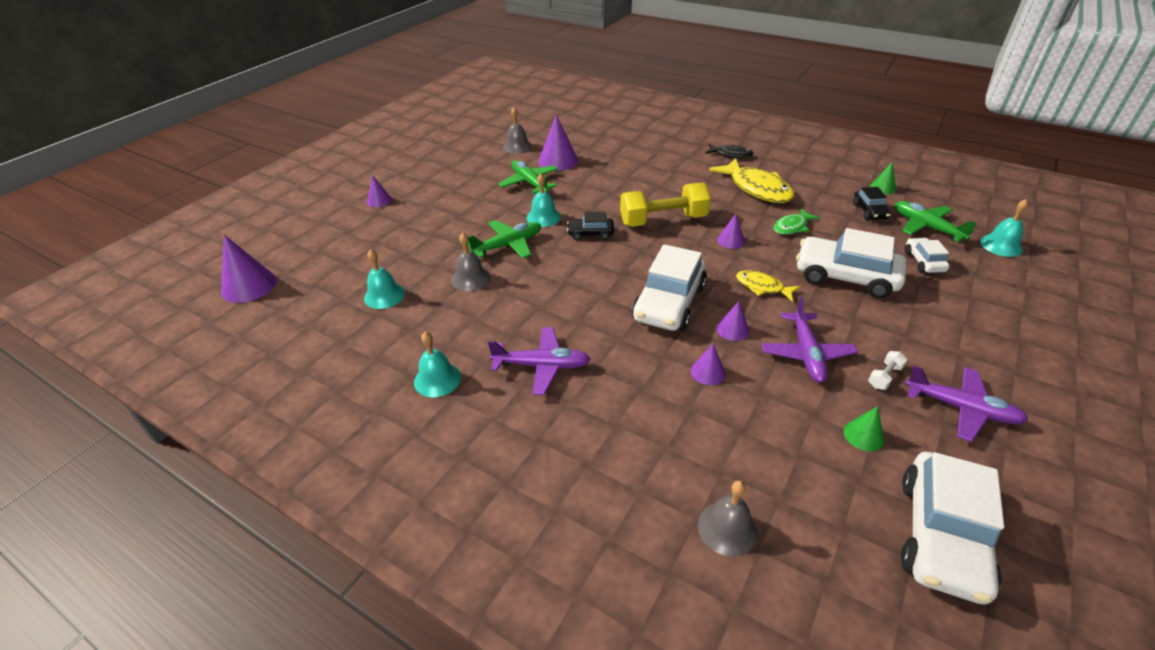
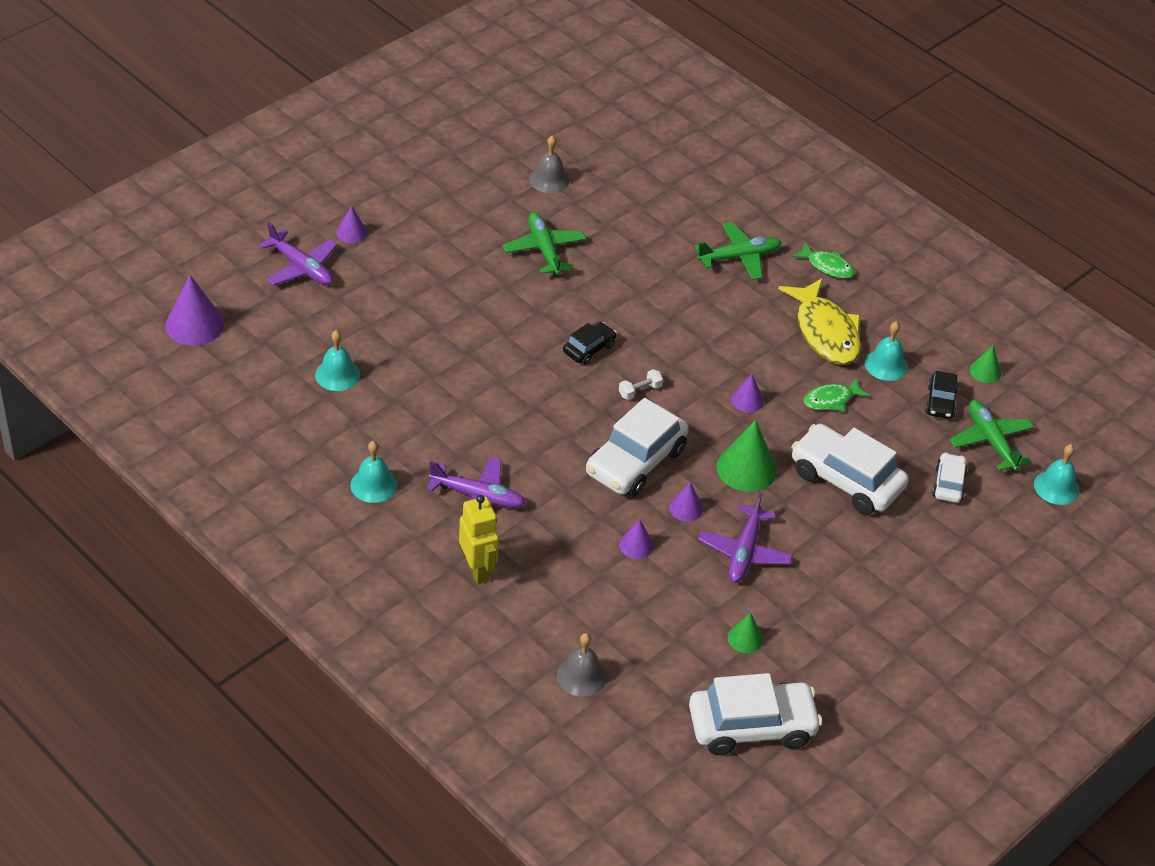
camera: 10 degrees right, 5 degrees up
(470, 278) = (434, 376): grey bell -> none
(508, 245) = (488, 341): green plane -> green plane (739, 257)
(543, 217) = (543, 310): turquoise bell -> turquoise bell (886, 365)
(558, 160) = (594, 219): purple cone -> none
(567, 436) = (478, 570): none -> yellow robot
(590, 233) = (589, 349): black car -> black car turned 120 degrees clockwise
(663, 220) = (683, 351): yellow dumbbell -> none
(731, 154) = (827, 266): black fish -> green fish
(762, 287) = (746, 468): yellow fish -> green cone
(884, 377) = (805, 594): white dumbbell -> white dumbbell (640, 391)
(941, 536) = (752, 726): white car -> white car turned 135 degrees counterclockwise
(961, 408) = (854, 640): purple plane -> purple plane (301, 267)

